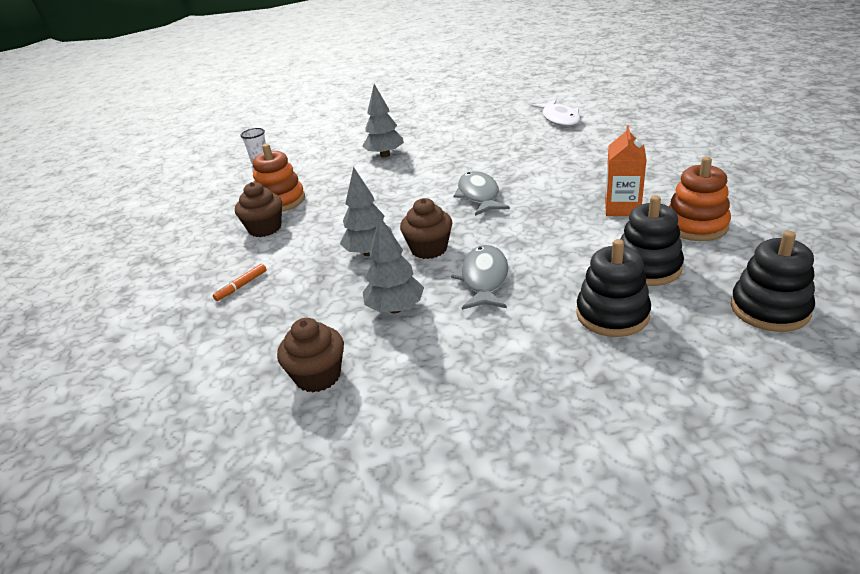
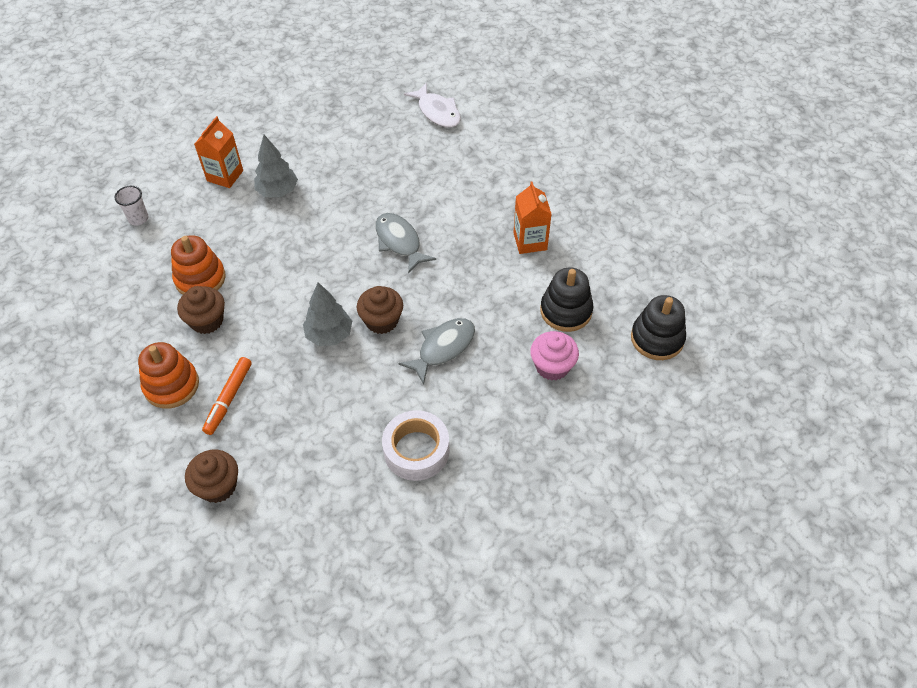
camera: 25 degrees left, 20 degrees up
(242, 286) = (229, 398): orange marker -> orange marker, size x1.57
(318, 376) = (352, 477): brown cupcake -> brown cupcake (218, 486)
(347, 143) = (225, 176): none -> orange carton
(395, 308) = (383, 395): grey tree -> none
(405, 365) = (416, 450): none -> white tape
(484, 279) = (443, 348): grey fish -> grey fish turned 60 degrees clockwise
(612, 314) = (552, 366): black stacking toy -> pink cupcake
(696, 225) = (592, 255): orange stacking toy -> orange stacking toy (171, 385)

